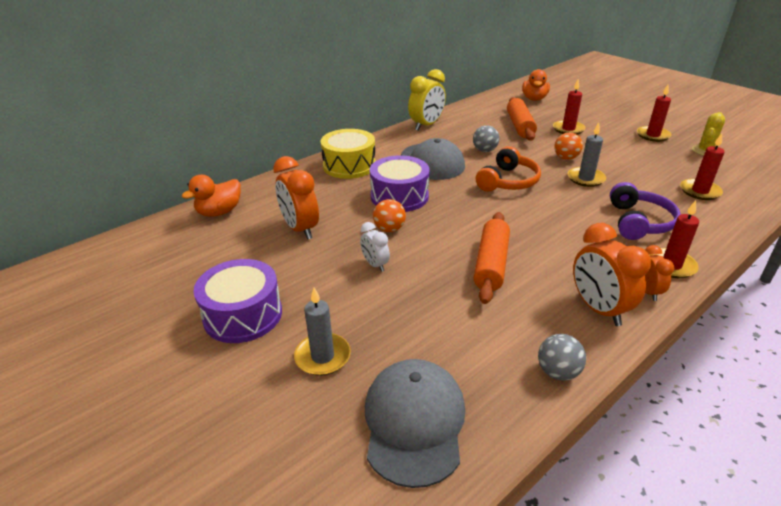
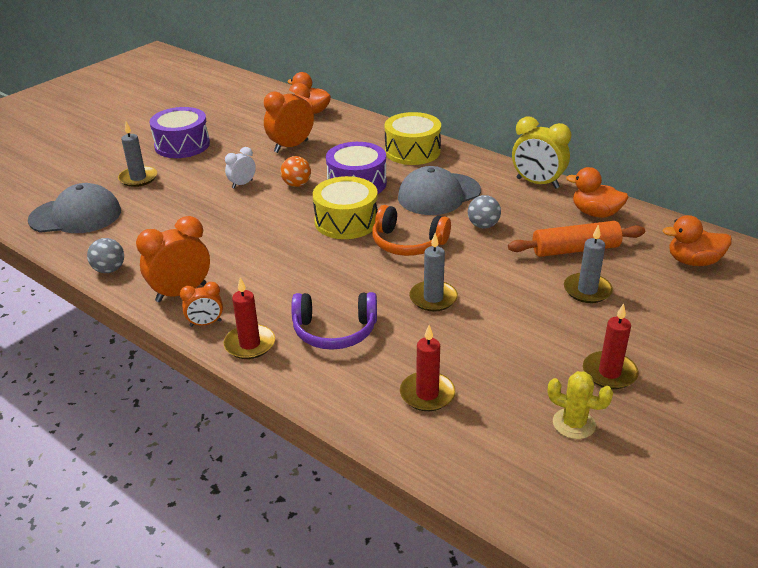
camera: 80 degrees right, 0 degrees up
(468, 206) = (346, 221): none -> yellow drum
(474, 114) = (595, 213): none -> orange duck
(491, 264) = (246, 237): orange rolling pin -> none
(566, 158) = (487, 285): orange ball -> none
(568, 129) = (587, 290): red candle -> grey candle

